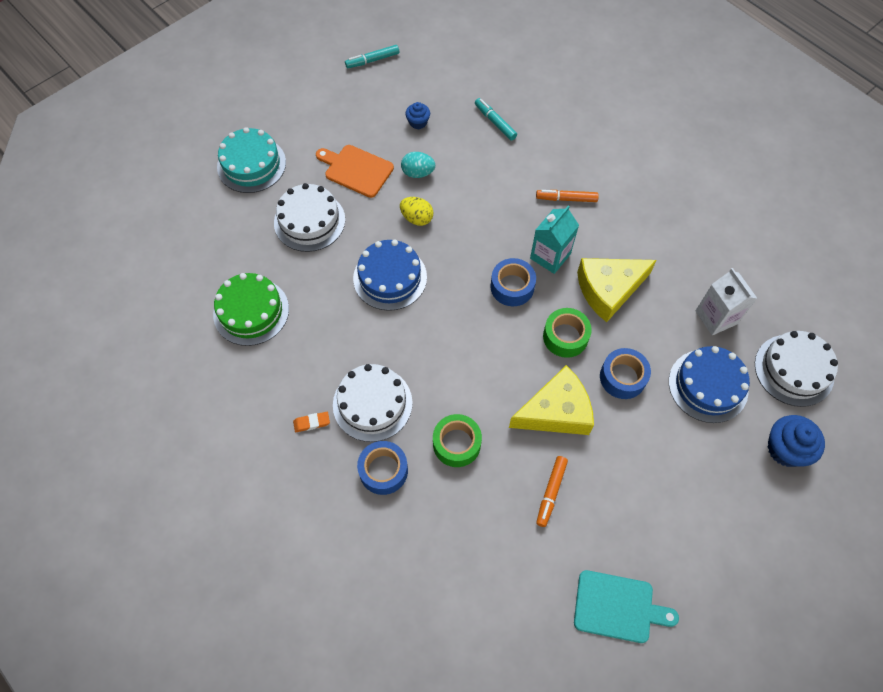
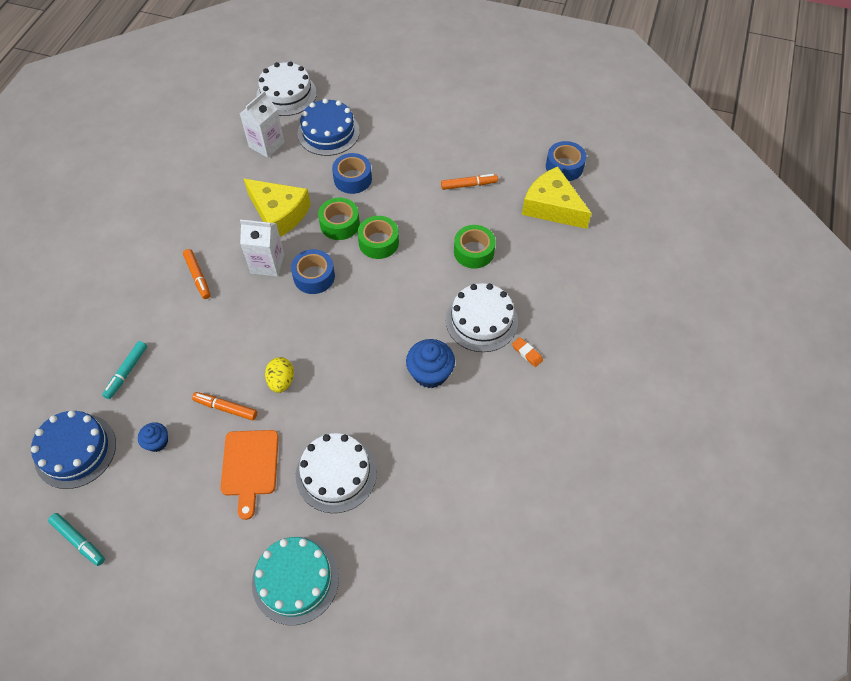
camera: 120 degrees left, 5 degrees down
(251, 311) = (463, 463): green cake -> none
(383, 470) = (527, 286): blue tape -> blue tape (564, 167)
(390, 277) = (358, 369): blue cake -> blue cake (75, 450)
(418, 173) = (226, 408): turquoise egg -> orange marker
(521, 360) = (378, 242): none -> green tape
(550, 256) = (267, 263): turquoise carton -> white carton
(556, 411) = (406, 205): yellow cheese -> yellow cheese (552, 207)
(618, 607) = (516, 126): turquoise cutting board -> none
(785, 449) = (351, 83): blue cupcake -> blue cupcake (430, 373)

